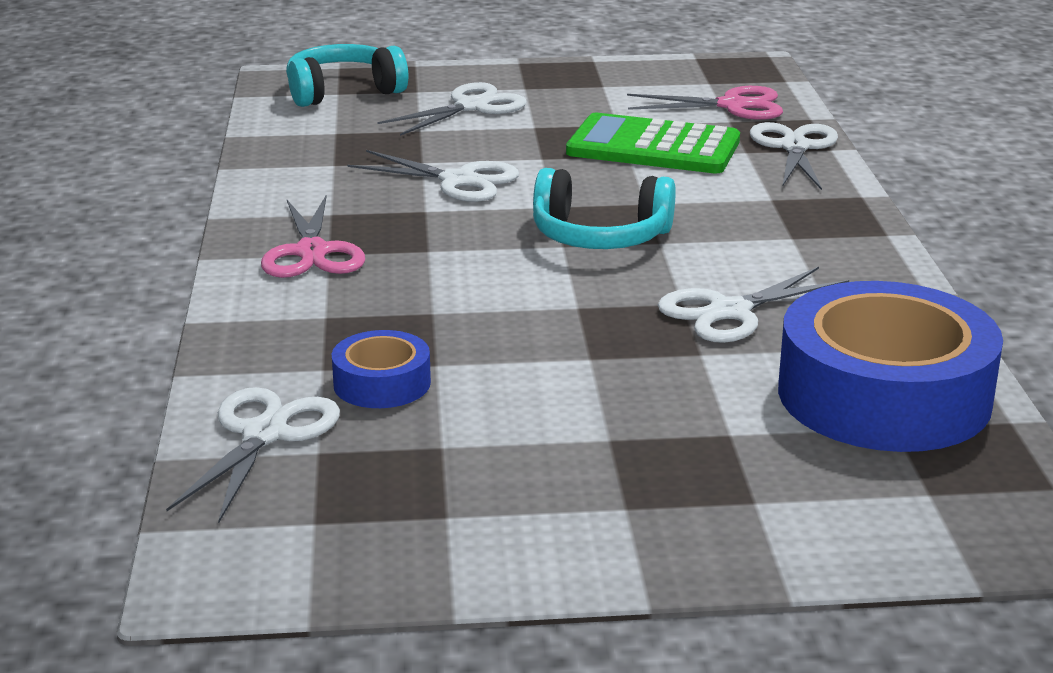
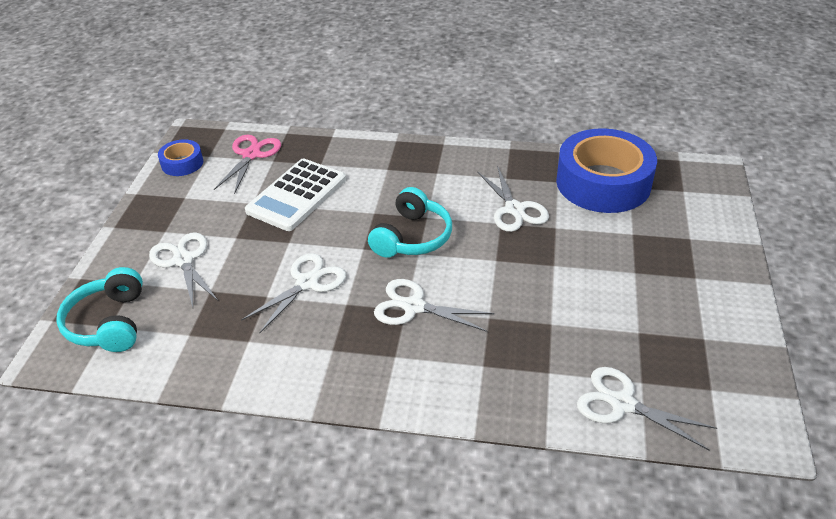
camera: 75 degrees left, 15 degrees up
(312, 252) = (391, 364): pink scissors -> none
(382, 383) = (570, 348): blue tape -> blue tape (182, 163)
(653, 147) = (297, 195): green calculator -> white calculator
(794, 147) = (324, 147): white scissors -> white scissors (414, 307)

